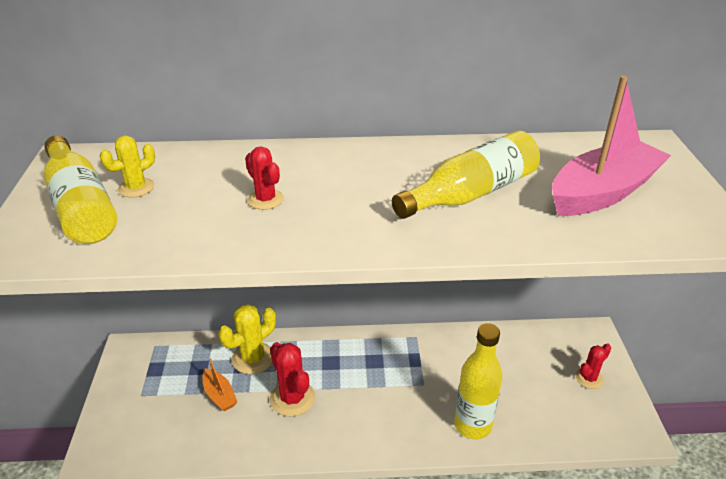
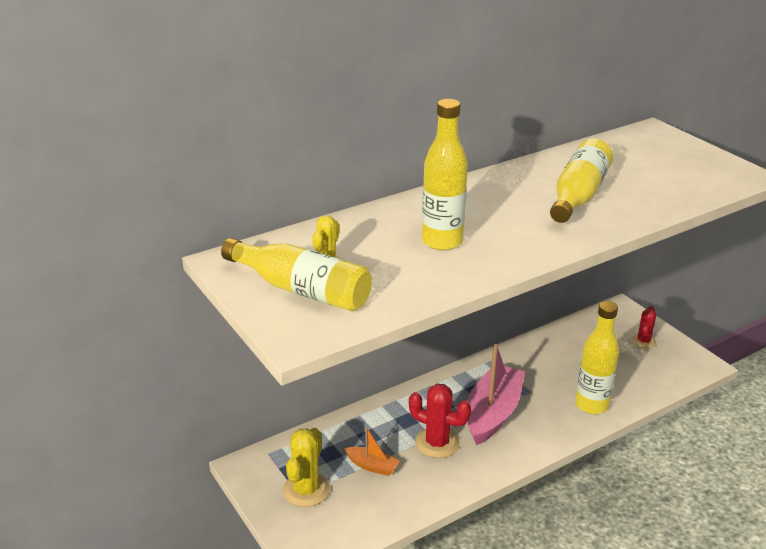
camera: 30 degrees left, 5 degrees down
(253, 358) = (372, 427): yellow cactus -> yellow cactus (306, 490)
(265, 199) = (442, 241): red cactus -> yellow bottle
(602, 192) = (658, 171): pink boat -> pink boat (492, 413)

